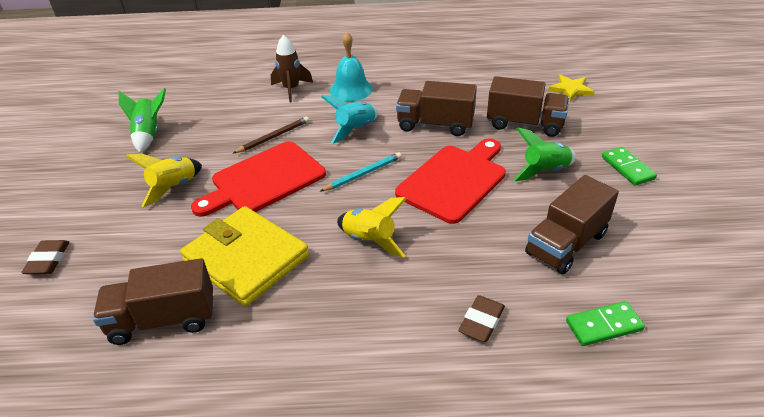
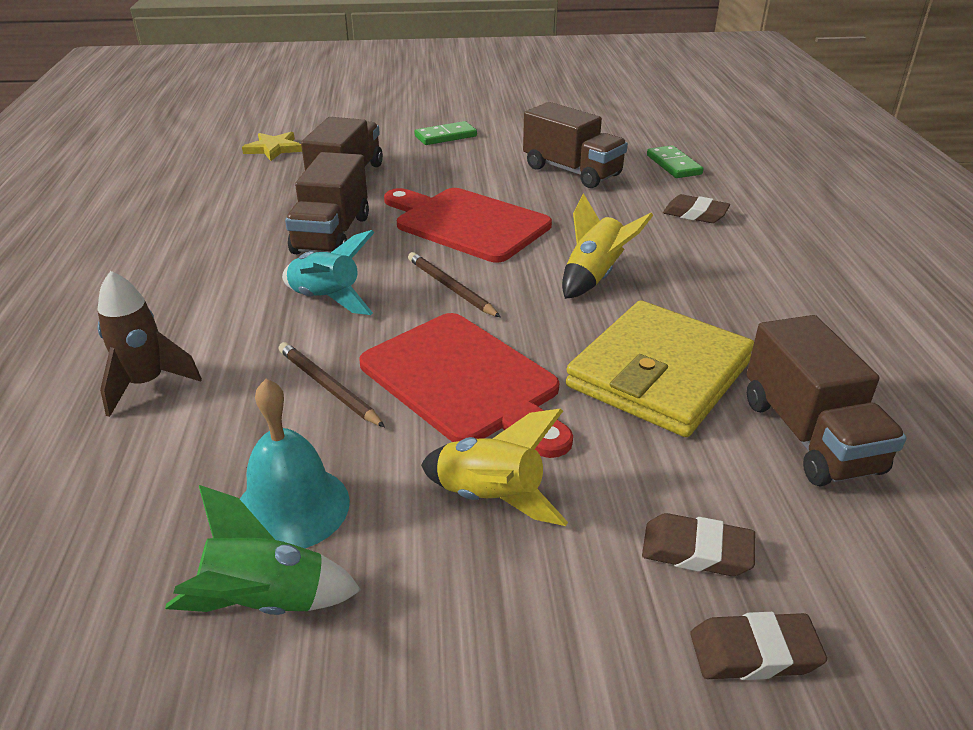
camera: 95 degrees left, 5 degrees down
(108, 251) = (696, 551): none -> brown eraser
(351, 89) = (185, 311): turquoise bell -> turquoise bell (292, 507)
(363, 174) = (450, 288): turquoise pencil -> brown pencil
(545, 171) = (450, 173): green rocket -> none

